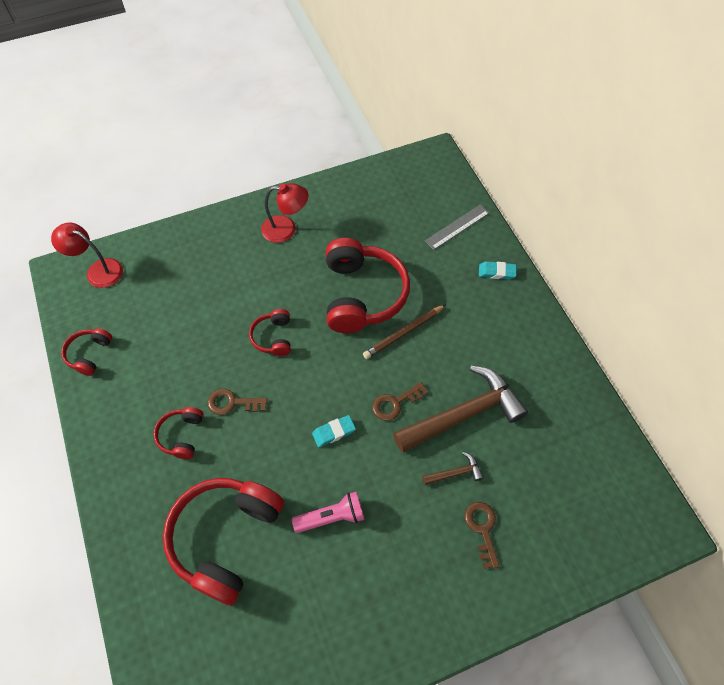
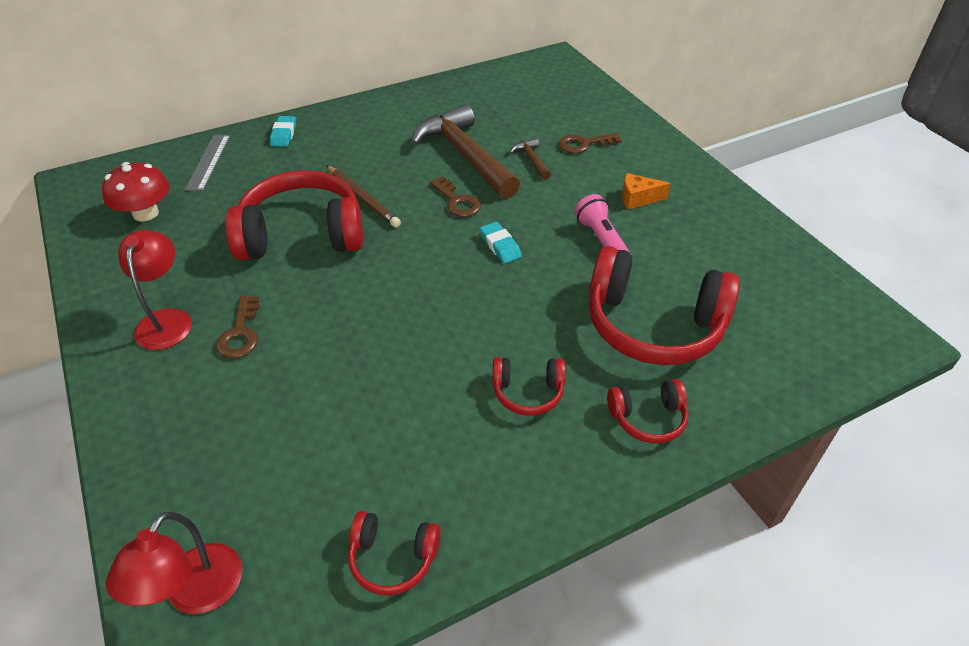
camera: 95 degrees left, 15 degrees down
(232, 403) = (471, 344): brown key -> brown key (240, 333)
(273, 337) = (365, 313): red headphones -> red headphones (648, 418)
(388, 564) = (638, 199): none -> orange cheese
(395, 200) = (146, 213): none -> red mushroom
(457, 227) = (208, 162): grey ruler -> grey ruler turned 45 degrees clockwise

